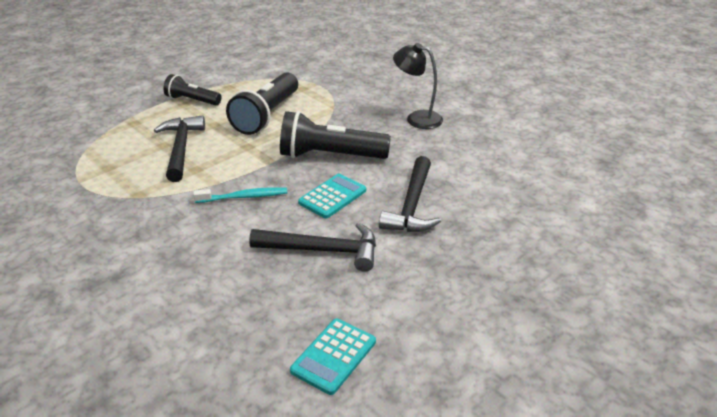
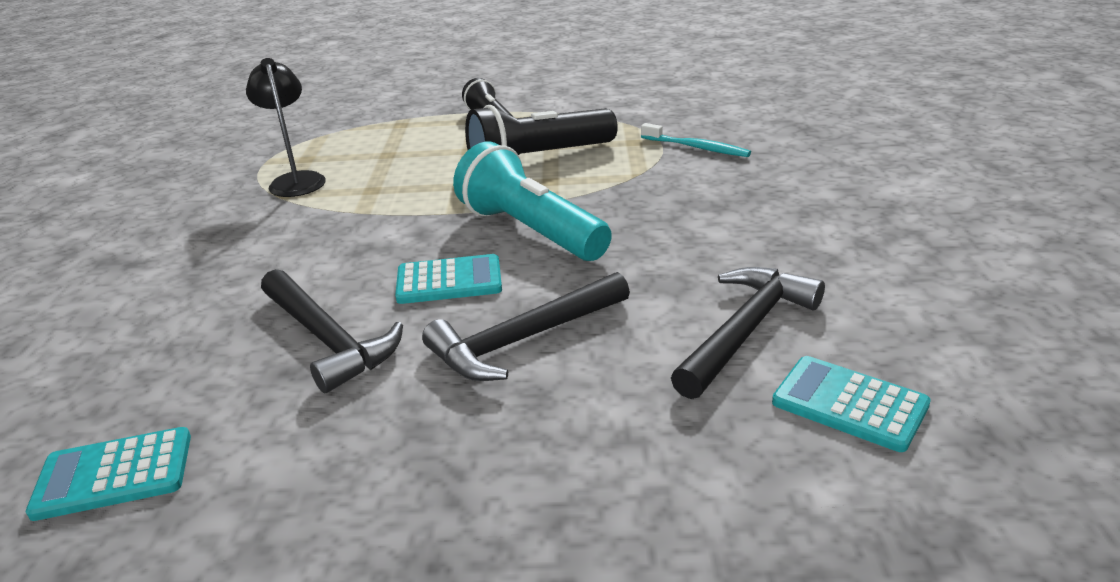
camera: 45 degrees right, 5 degrees down
(181, 148) = (395, 164): black hammer -> black hammer (745, 331)
(244, 197) = (362, 238): turquoise toothbrush -> turquoise toothbrush (696, 147)
(329, 156) = (530, 231): black flashlight -> turquoise flashlight
(417, 118) = (729, 228): black lamp -> black lamp (296, 180)
(556, 171) = (849, 404): none -> turquoise calculator

